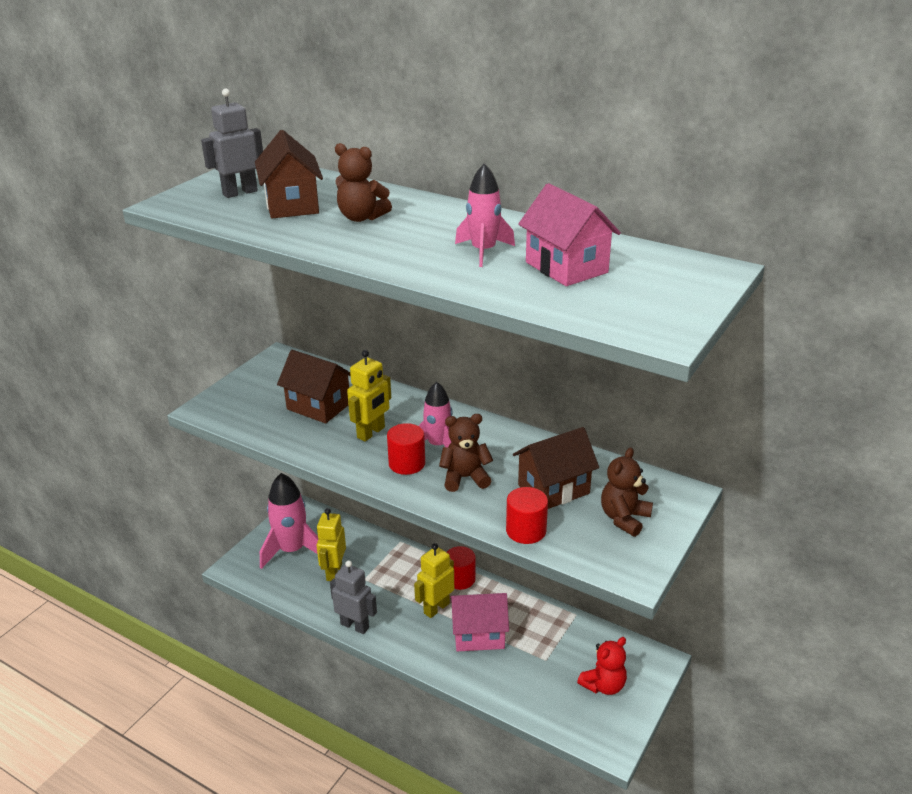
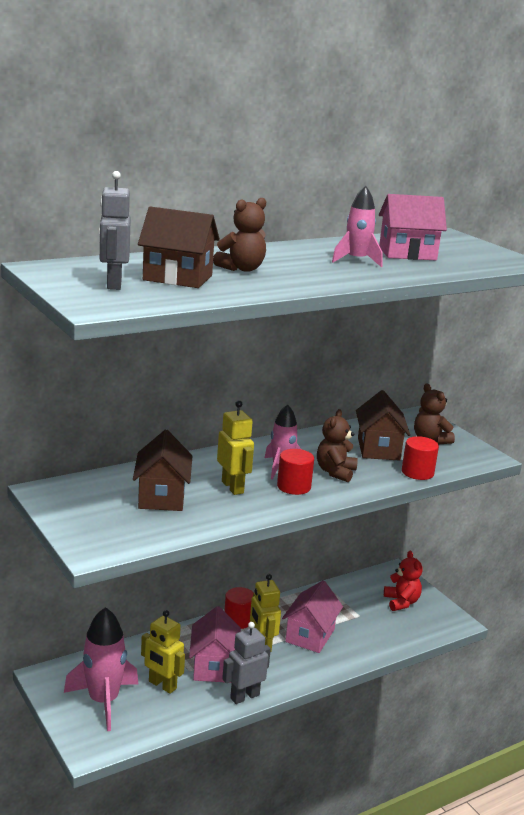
camera: 65 degrees left, 10 degrees down
(318, 406) = (162, 497): brown house -> brown house turned 60 degrees counterclockwise
(381, 591) = (213, 666): none -> pink house

